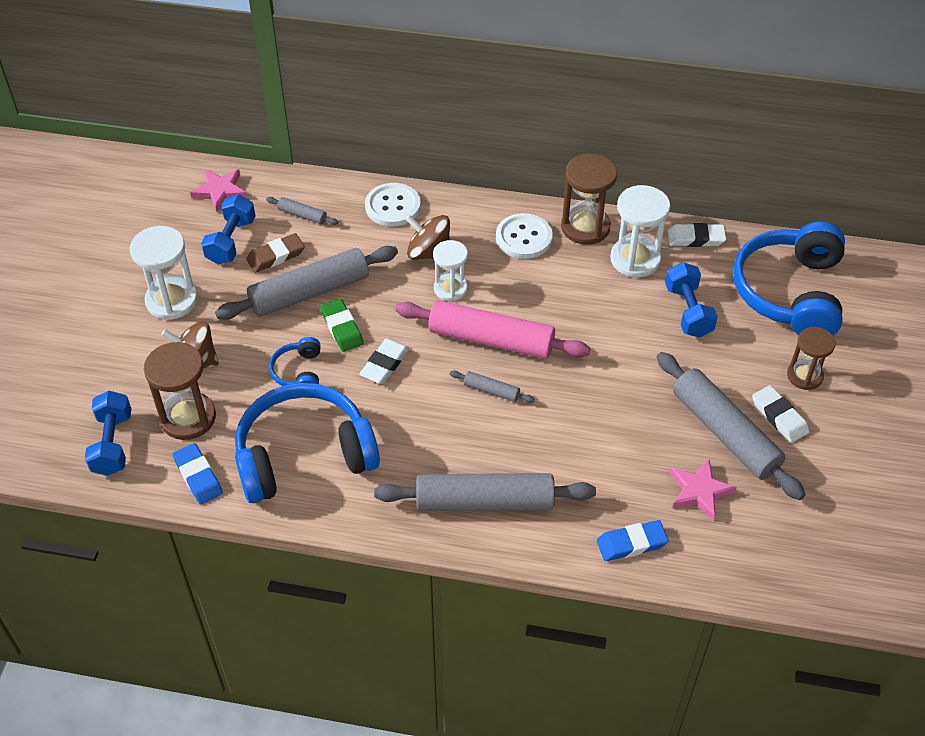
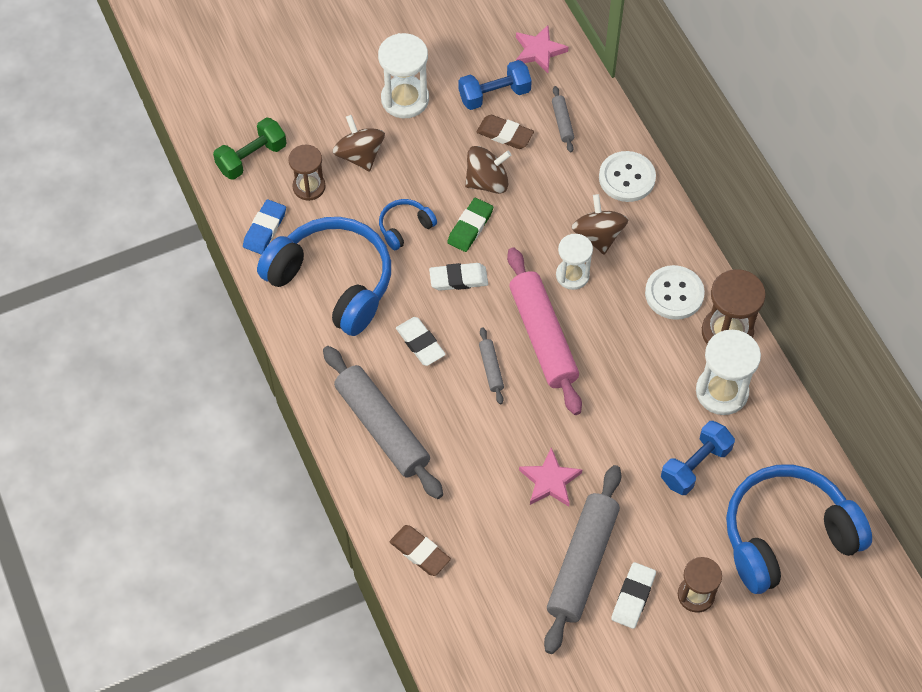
camera: 55 degrees right, 10 degrees up
(112, 444) = (251, 158): blue dumbbell -> green dumbbell
(188, 418) = (309, 187): brown hourglass -> brown hourglass, size x0.66
(309, 292) = (487, 182): grey rolling pin -> brown spinning top
(631, 543) = (420, 552): blue eraser -> brown eraser
(696, 238) = (789, 426): white eraser -> white eraser (420, 343)
(699, 491) = (507, 575): pink star -> pink star (550, 481)

